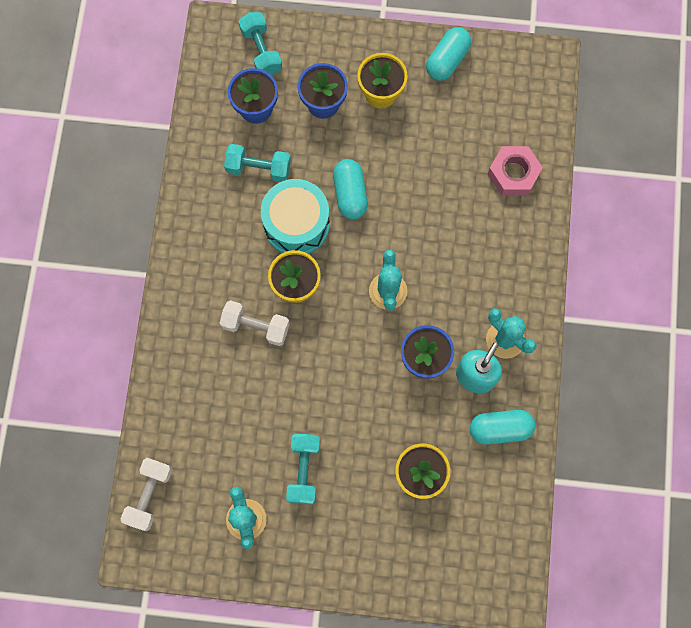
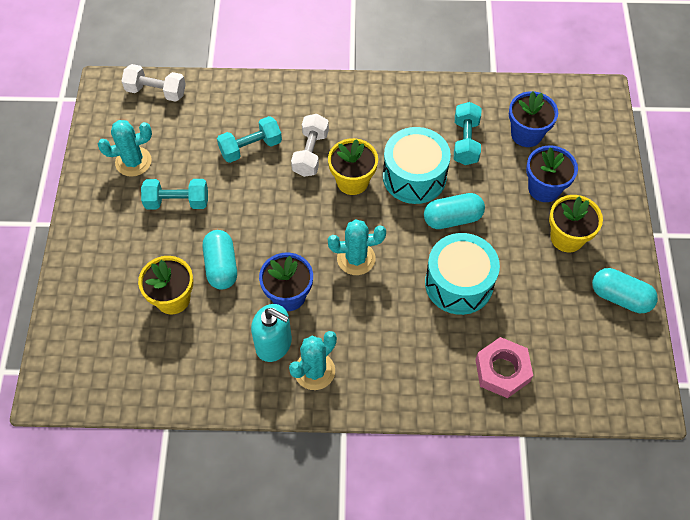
camera: 85 degrees right, 15 degrees down
(261, 51) = (587, 133): turquoise dumbbell -> turquoise dumbbell (251, 147)
(422, 198) = (459, 283): none -> turquoise drum
(500, 429) = (219, 370): turquoise capsule -> turquoise capsule (221, 266)

